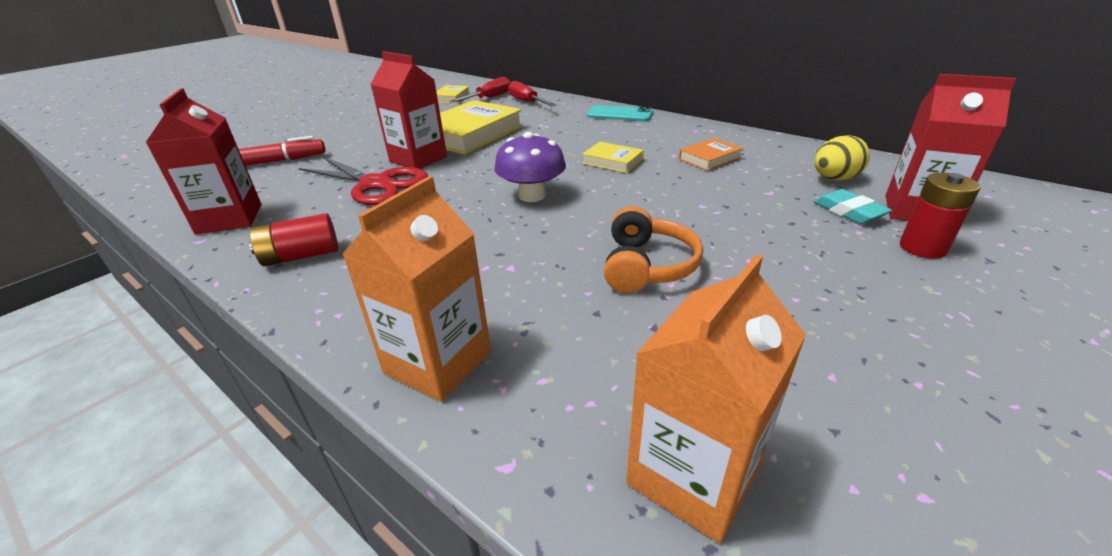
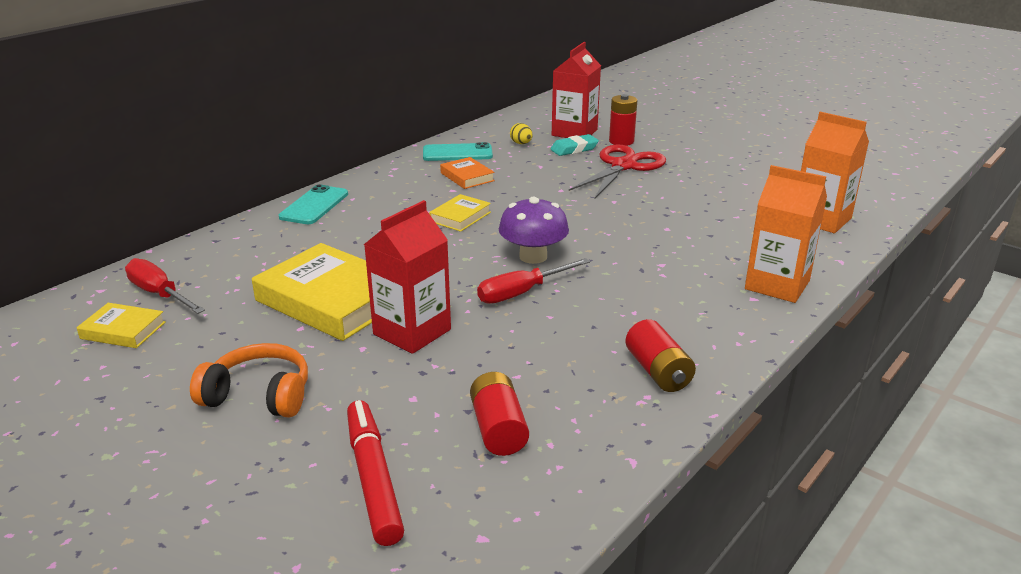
camera: 90 degrees left, 5 degrees down
(229, 219) = (575, 453): red carton -> none
(281, 192) = (498, 429): none -> red battery
(376, 184) = (487, 353): red scissors -> red scissors (623, 166)
(527, 102) = (212, 262): red screwdriver -> red screwdriver (522, 293)
(647, 266) = (652, 216): orange headphones -> orange headphones (259, 395)
(771, 150) = (457, 153): none -> turquoise phone
(834, 179) = (521, 143): yellow egg -> yellow egg, size x0.61

